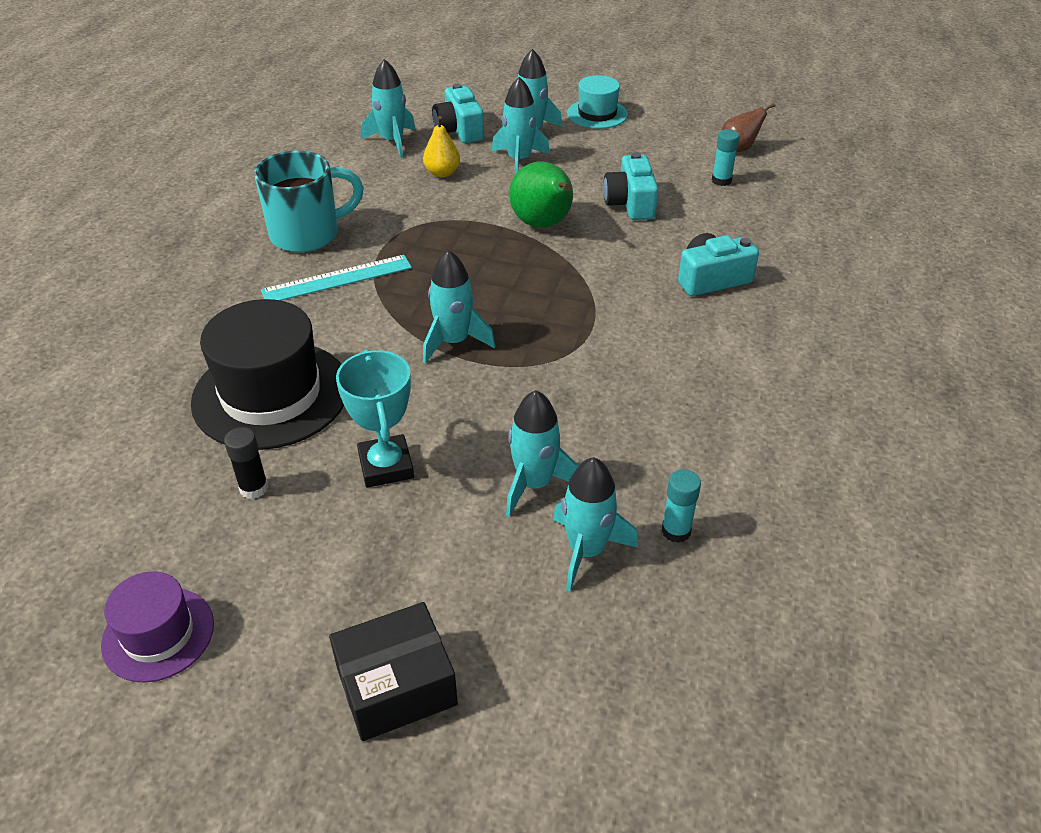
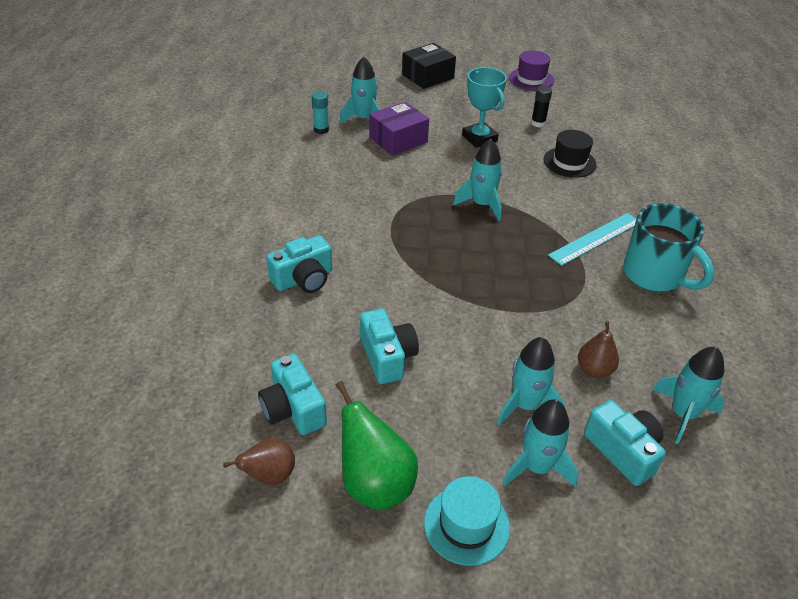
camera: 165 degrees right, 0 degrees up
(271, 394) = (569, 162): black hat -> black hat, size x0.56
(307, 234) = (654, 275): turquoise mug -> turquoise mug turned 90 degrees counterclockwise
(442, 173) = (594, 370): yellow pear -> brown pear
(534, 484) = (398, 139): turquoise rocket -> purple box
(543, 224) = (462, 316): green pear -> green pear (375, 483)
(721, 180) = (293, 409): turquoise glue stick -> turquoise camera

